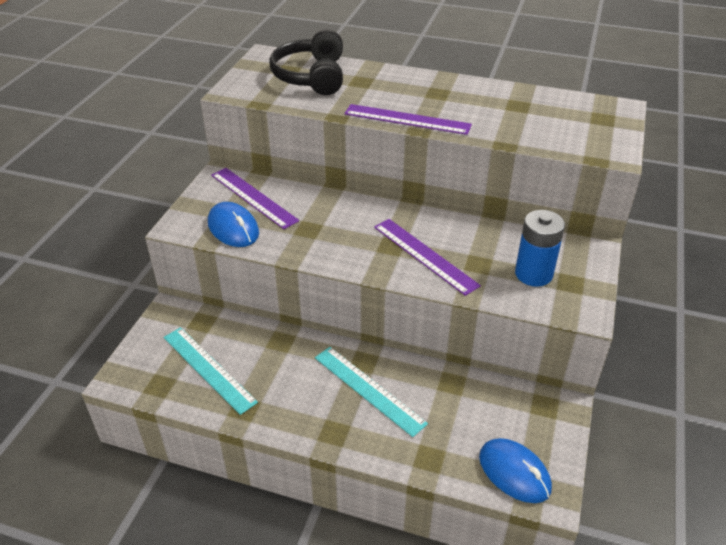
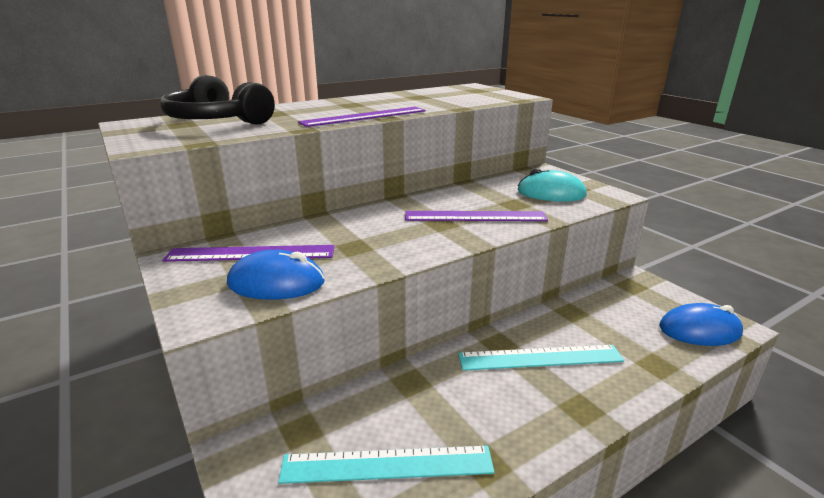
camera: 50 degrees left, 15 degrees down
(533, 274) = (551, 193): blue battery -> turquoise mouse

